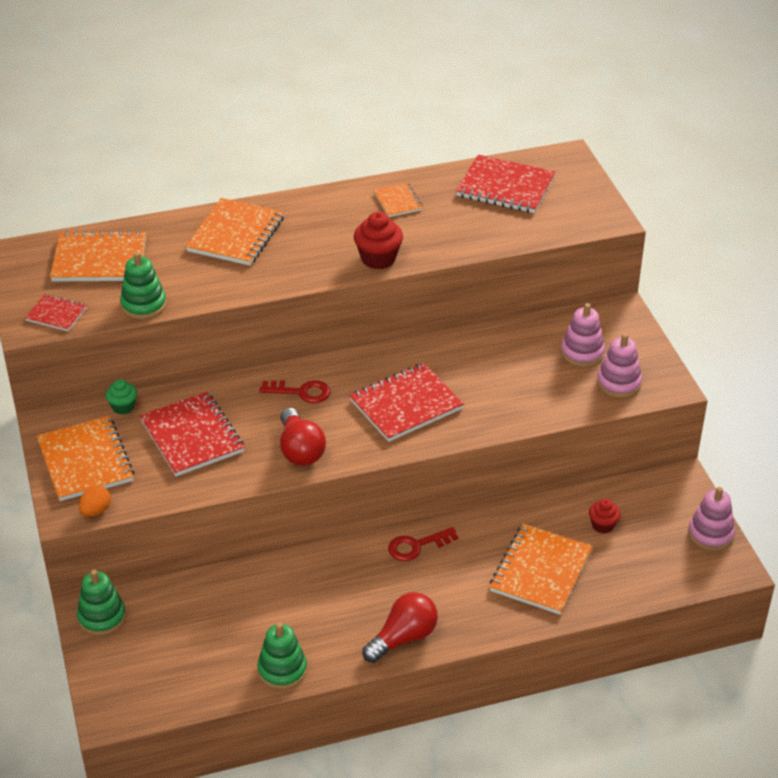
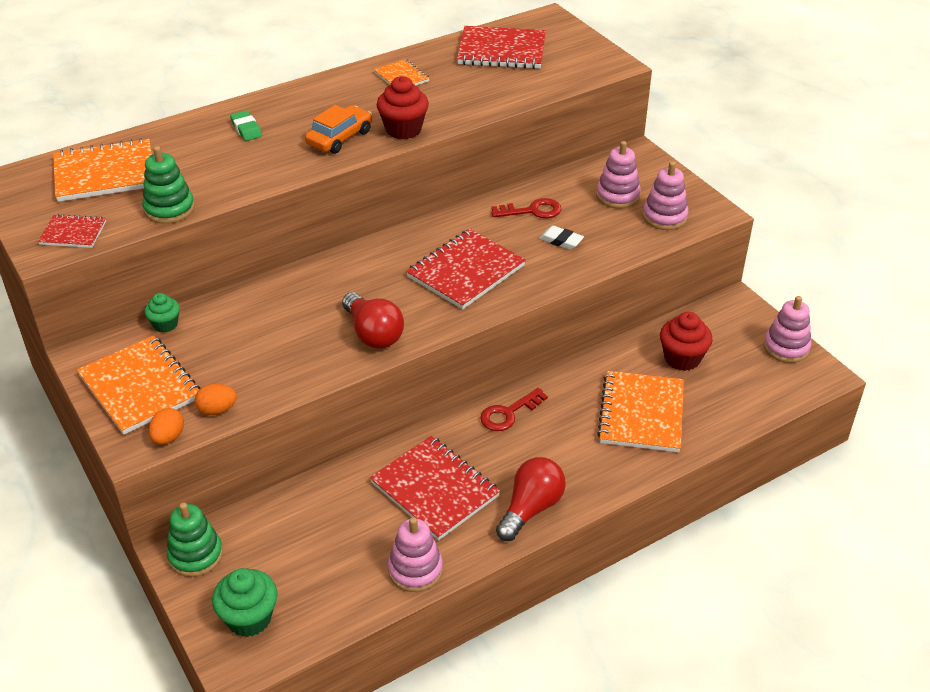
camera: 15 degrees left, 0 degrees up
(130, 680) = (249, 618): none -> green cupcake
(143, 494) = (217, 410): none -> orange egg
(192, 436) = (252, 341): red notebook -> red notebook (435, 489)
(236, 234) = (246, 129): orange notebook -> green eraser
(282, 670) = (415, 570): green stacking toy -> pink stacking toy
(301, 392) = (353, 277): red key -> red key (532, 211)
(317, 258) = (339, 138): none -> orange car
(507, 390) = (561, 241): none -> white eraser
(603, 525) = (682, 358): red cupcake -> red cupcake, size x1.61

